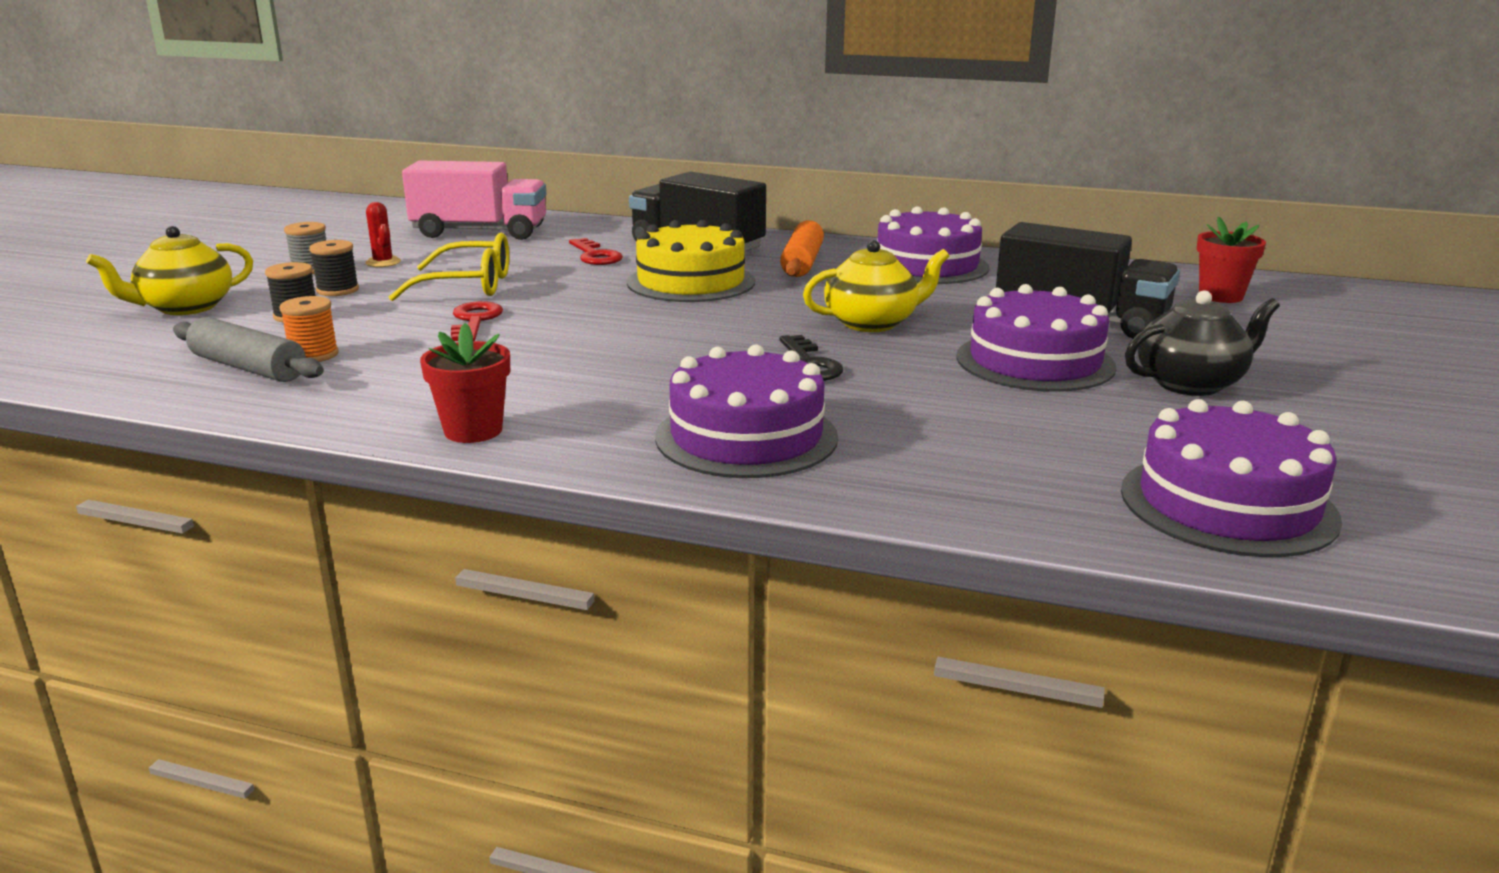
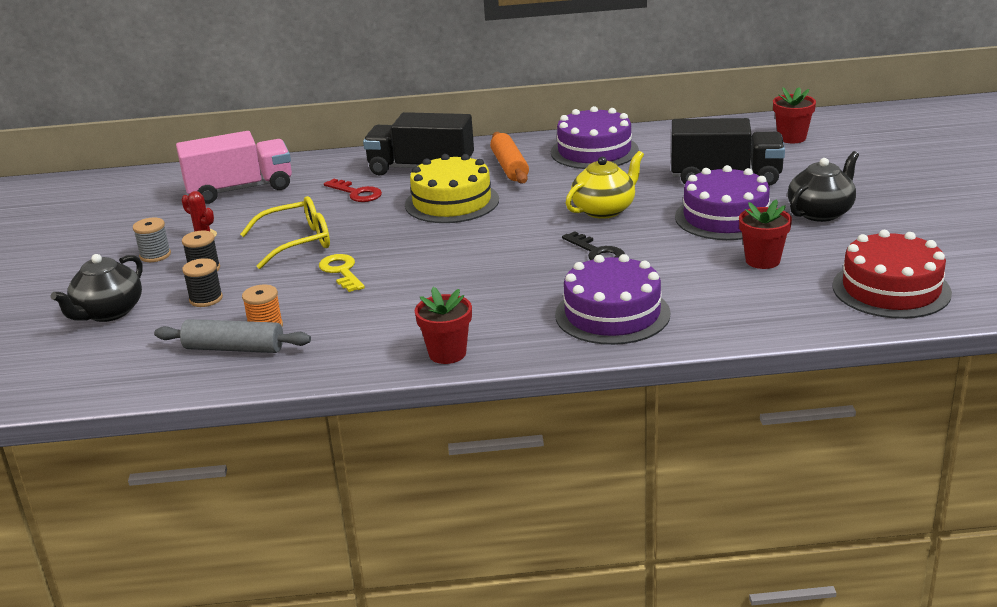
camera: 20 degrees left, 5 degrees up
(185, 307) = (108, 312): yellow teapot -> black teapot
(475, 321) = (341, 271): red key -> yellow key
(1041, 422) = (762, 261): none -> red flower pot
(1227, 504) = (891, 289): purple cake -> red cake

